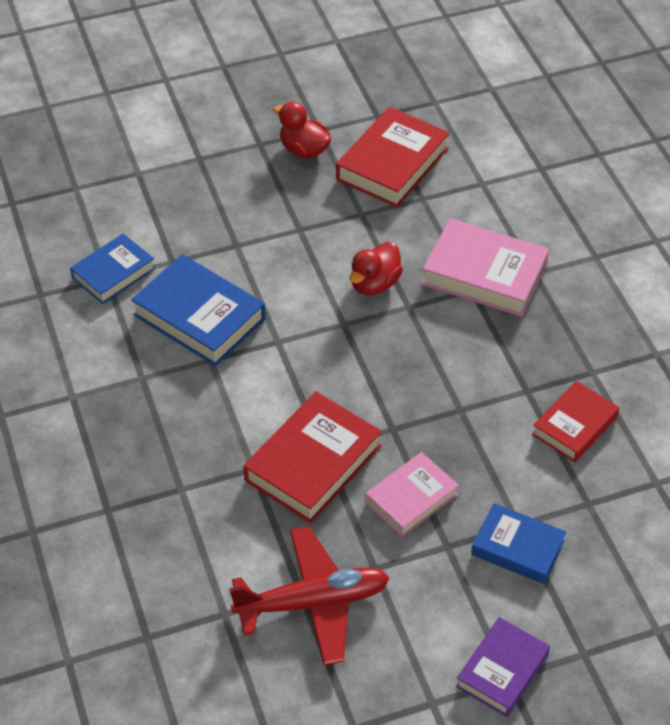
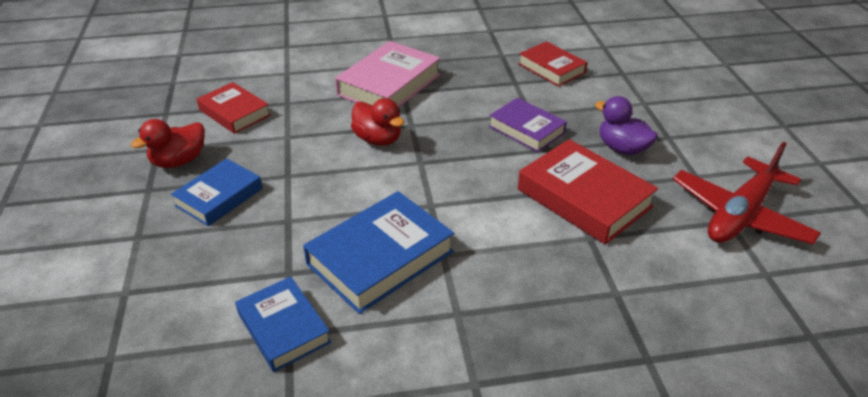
camera: 80 degrees left, 10 degrees down
(313, 602) = (740, 215): red plane -> red plane turned 135 degrees counterclockwise
(392, 164) = (234, 112): red book -> red book, size x0.64
(411, 498) = (622, 148): pink book -> purple duck
(502, 670) = (779, 127): purple book -> purple book (526, 129)
(517, 547) = (665, 106): blue book -> blue book (219, 197)

